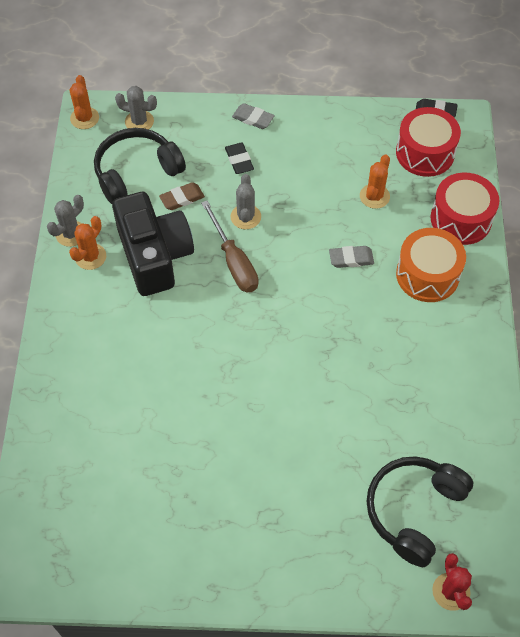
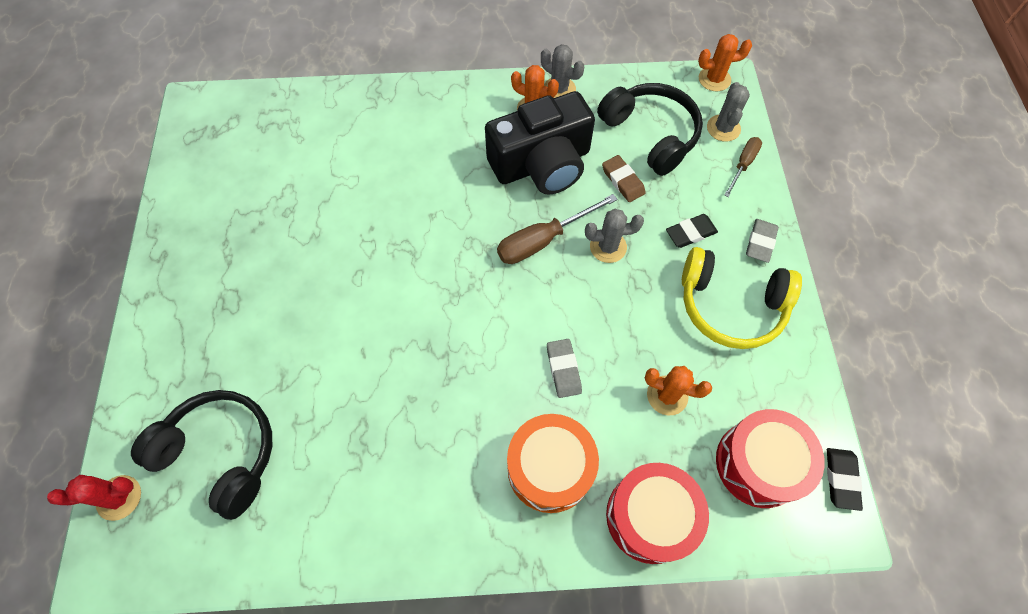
camera: 85 degrees right, 5 degrees up
(179, 115) = (743, 165): none -> brown screwdriver
(305, 146) = (730, 306): none -> yellow headphones

